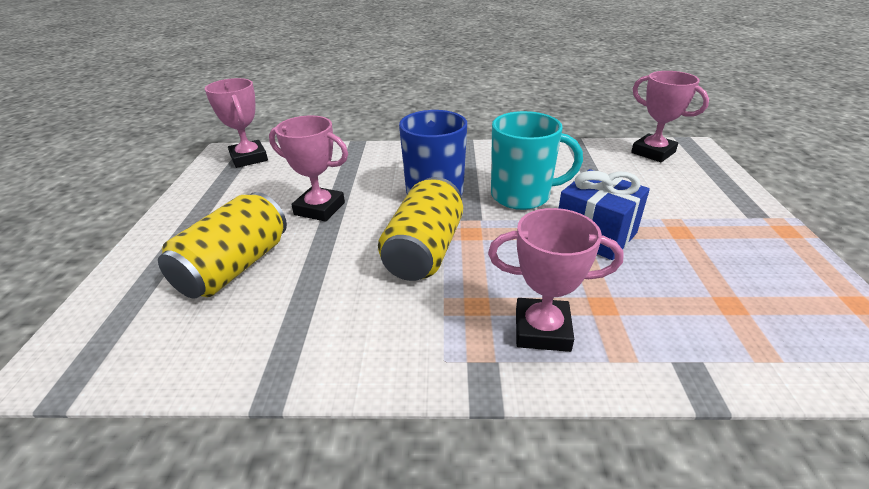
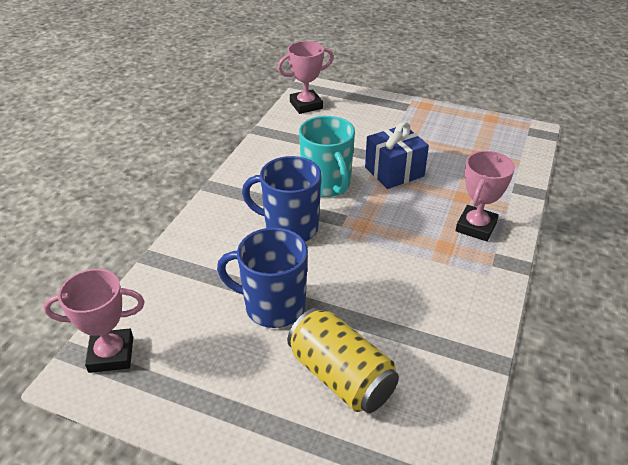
camera: 70 degrees left, 5 degrees up
(319, 208) = (273, 306): pink trophy -> blue mug
(424, 251) = (373, 255): yellow can -> none
(522, 196) = (326, 185): turquoise mug -> turquoise mug turned 135 degrees clockwise

